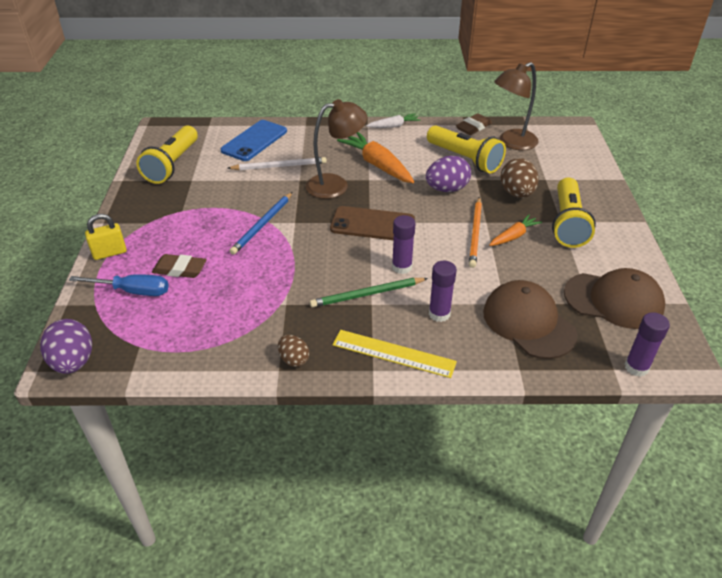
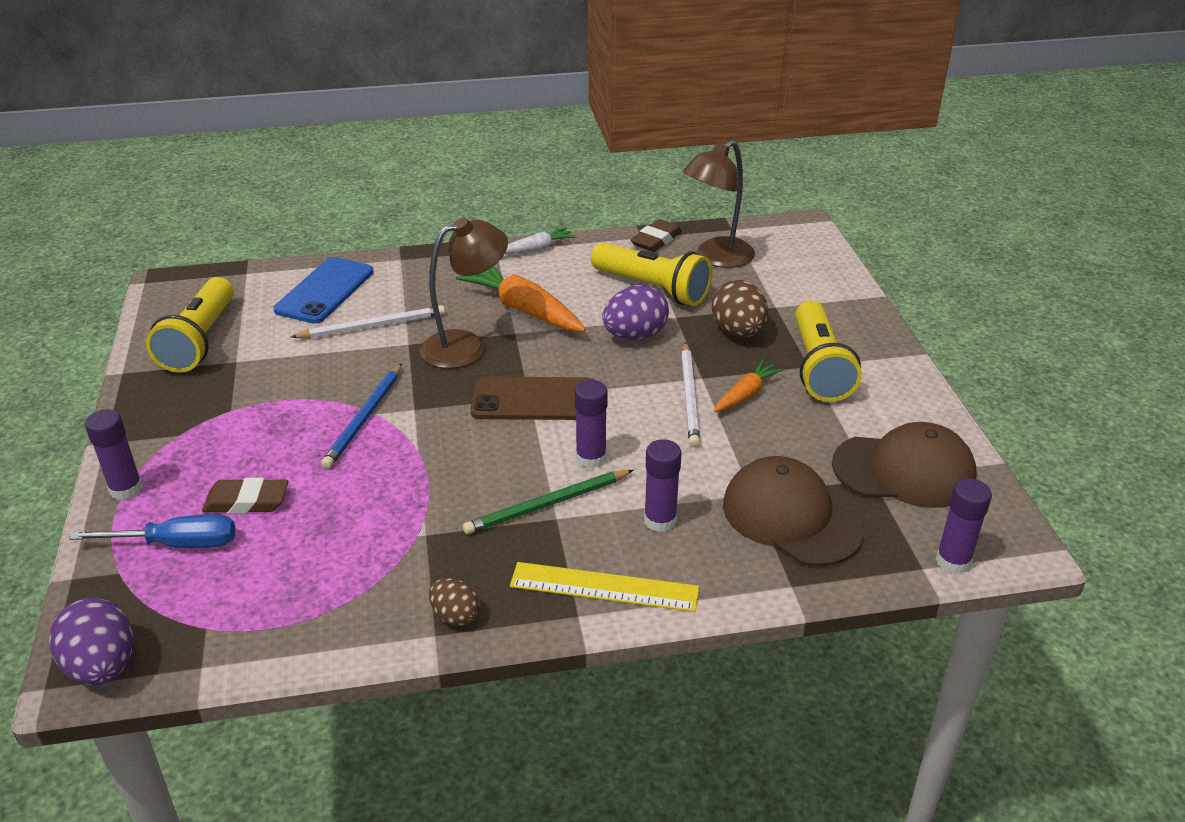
camera: 10 degrees left, 5 degrees down
(110, 253) = (126, 489): yellow padlock -> purple glue stick
(475, 233) = (689, 397): orange pencil -> white pencil

